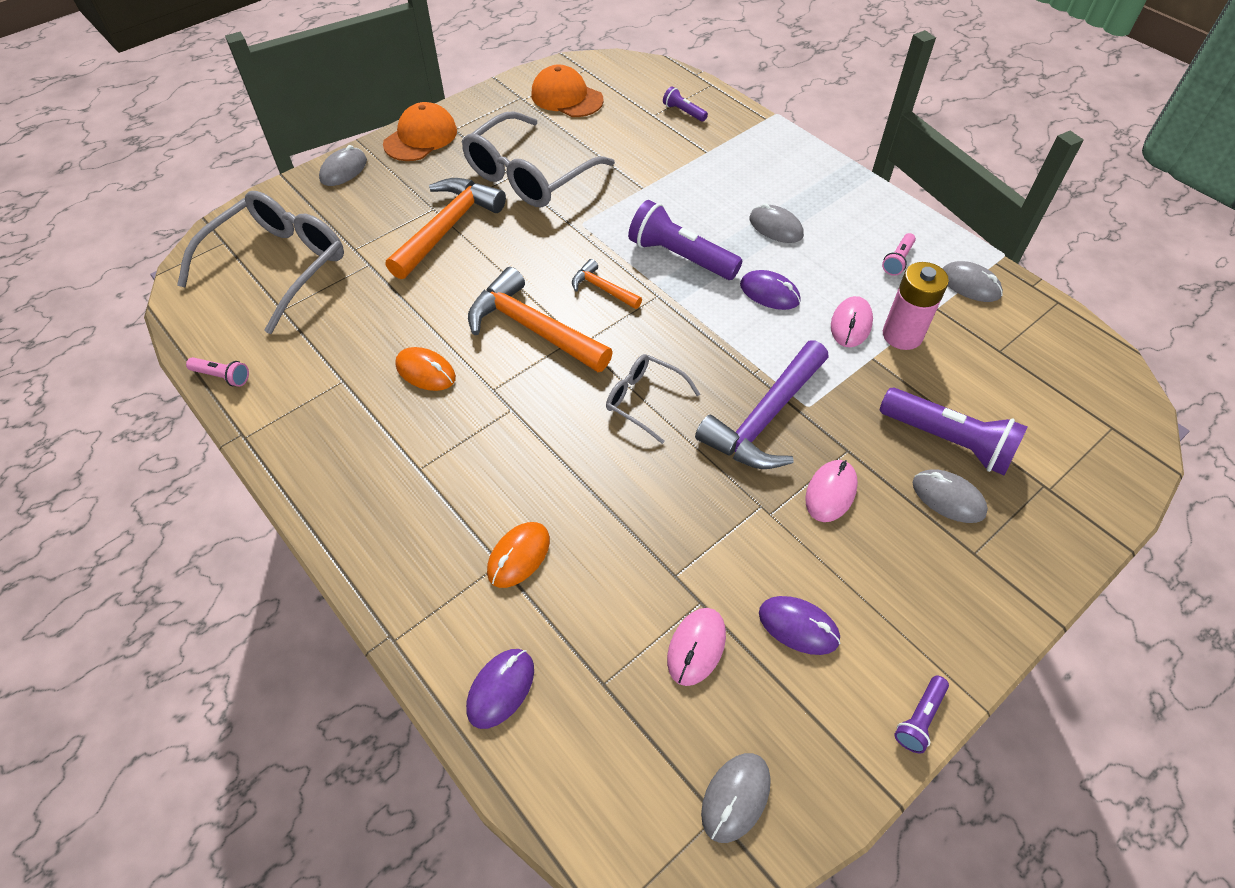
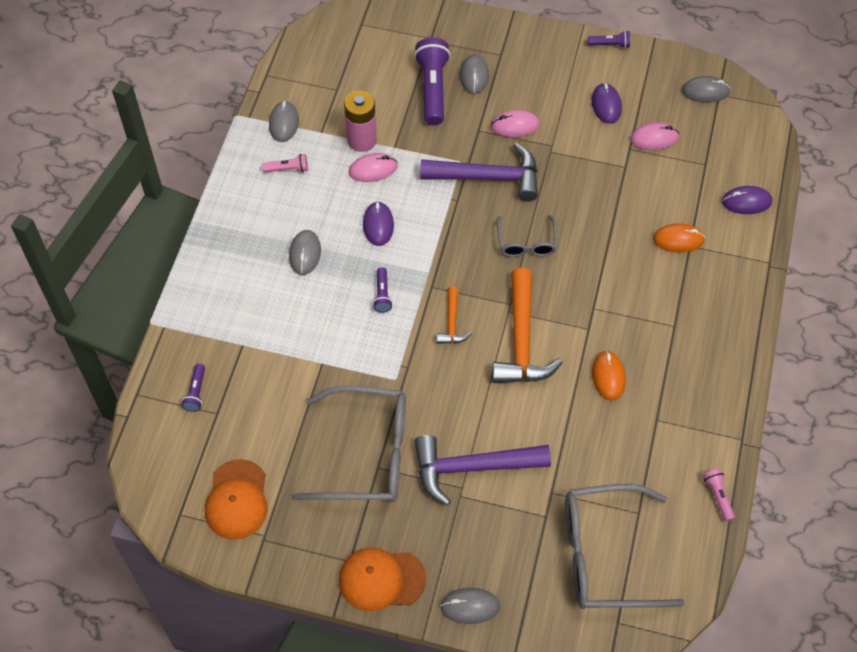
camera: 125 degrees left, 5 degrees up
(448, 227) = (471, 468): orange hammer -> purple hammer
(680, 256) = (382, 295): purple flashlight -> purple flashlight, size x0.49

